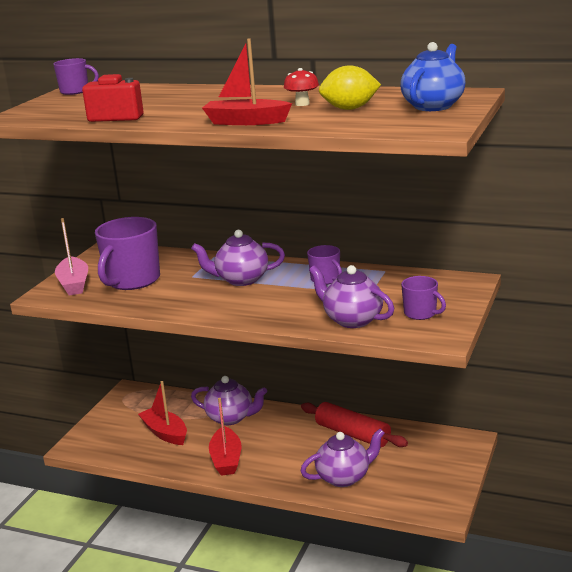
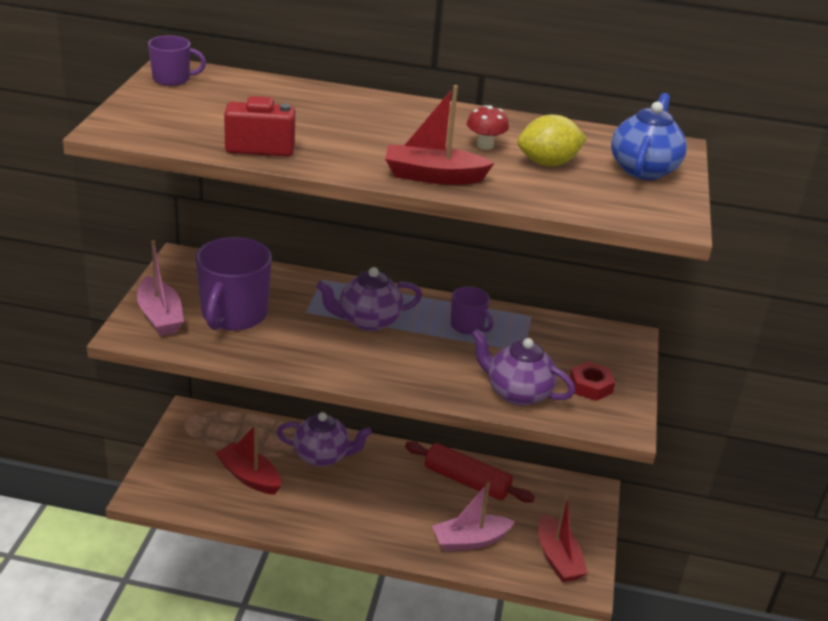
camera: 15 degrees left, 10 degrees up
(226, 459) = (331, 515): red boat -> red boat (558, 558)
(344, 477) = (470, 541): purple teapot -> pink boat
(421, 313) = (590, 386): purple mug -> red nut

